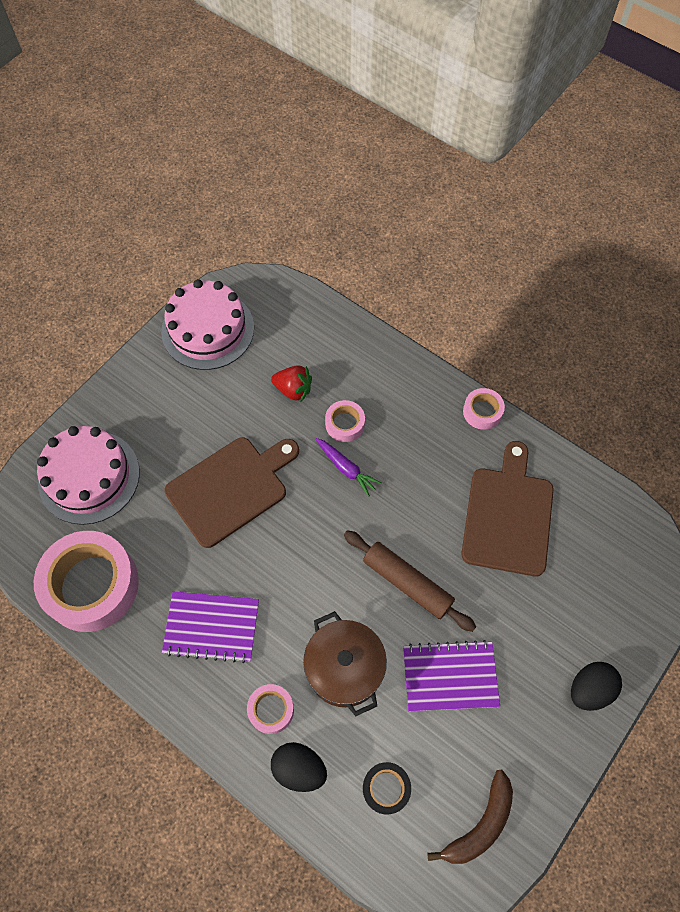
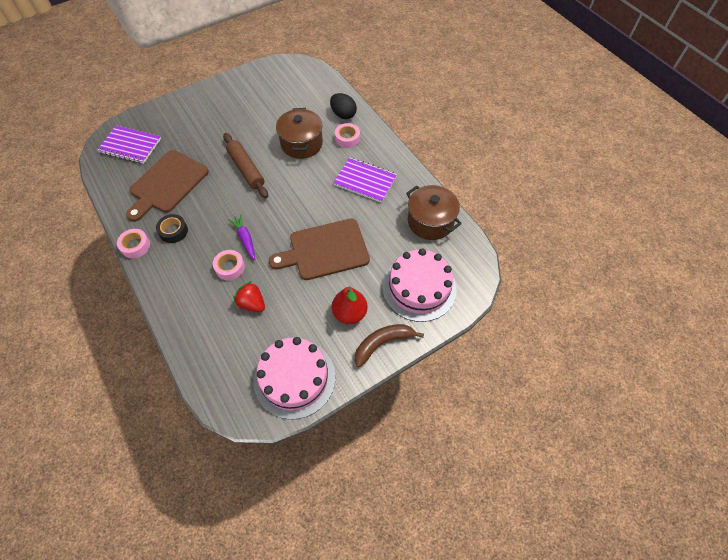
camera: 160 degrees left, 5 degrees down
(91, 585) = (430, 221): pink tape -> brown pot
(169, 416) = (349, 313): none -> red pear
(386, 788) = (306, 98): black tape -> black tape (173, 231)
(450, 677) = (250, 126): purple notebook -> purple notebook (130, 146)
(480, 824) = (271, 77): brown banana -> brown banana (382, 343)
(589, 689) = (187, 104): black egg -> none

